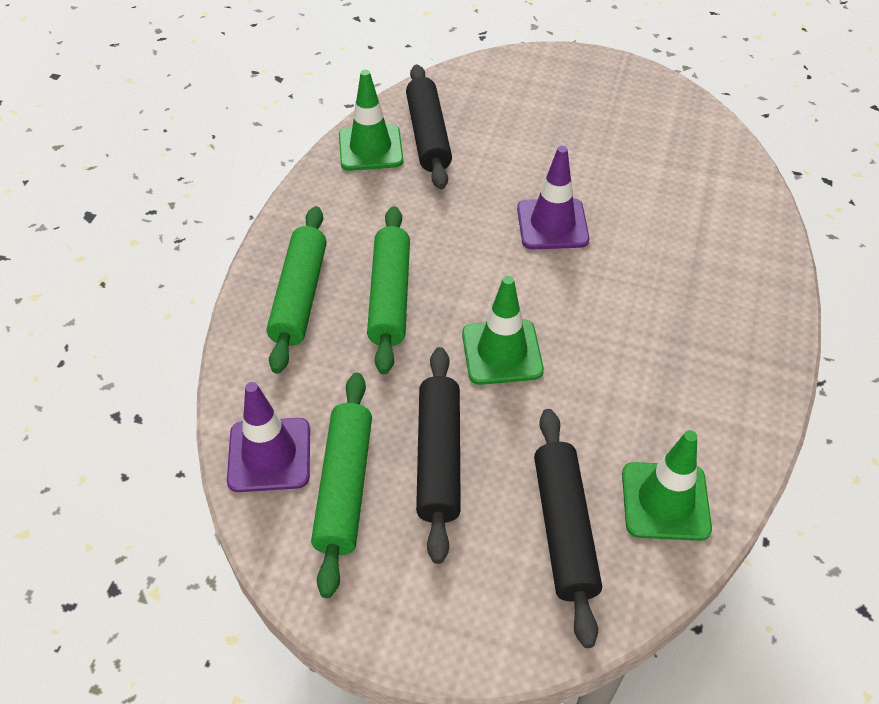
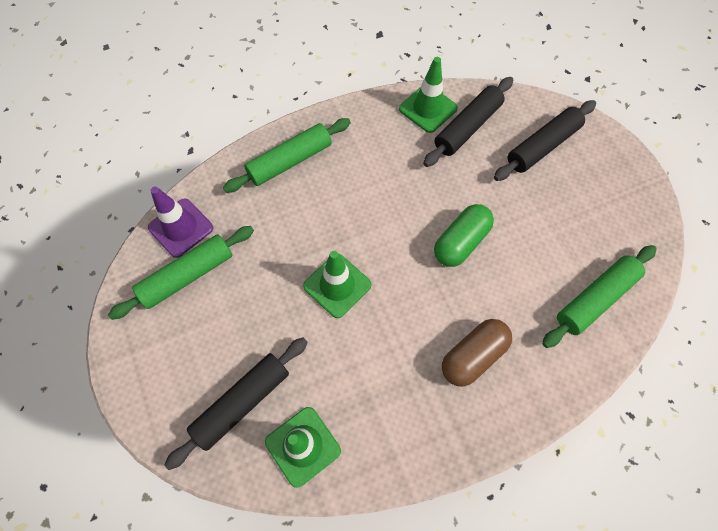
camera: 50 degrees right, 15 degrees up
(390, 297) = (327, 202): green rolling pin -> green rolling pin (595, 299)
(439, 458) = (239, 306): black rolling pin -> black rolling pin (542, 146)
(552, 224) = (460, 242): purple traffic cone -> green capsule
(685, 295) = (473, 356): none -> brown capsule

